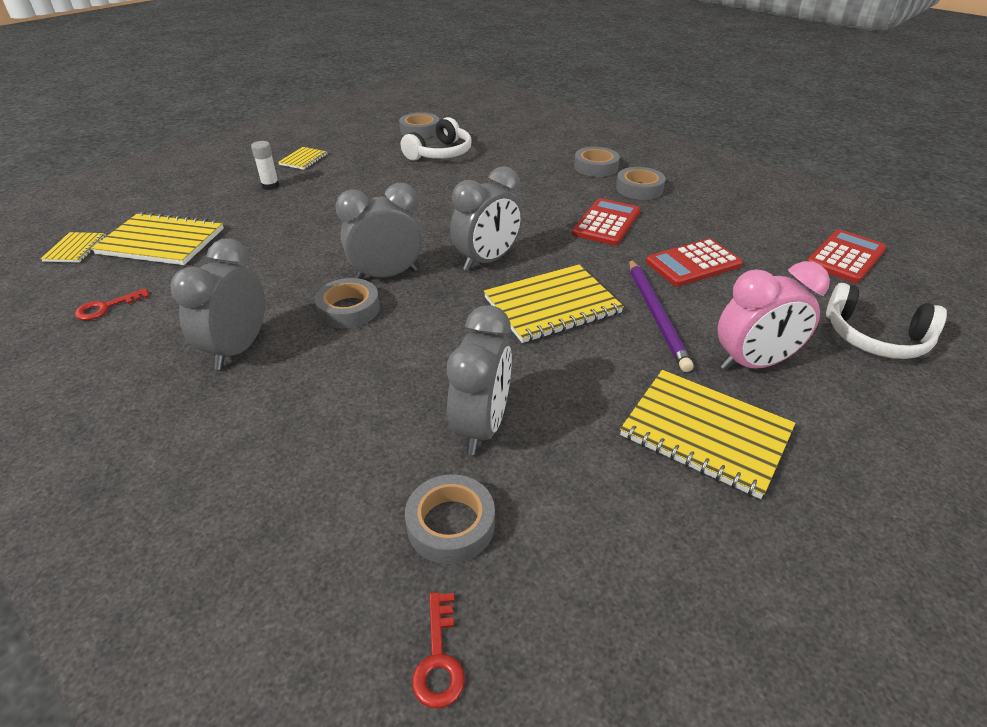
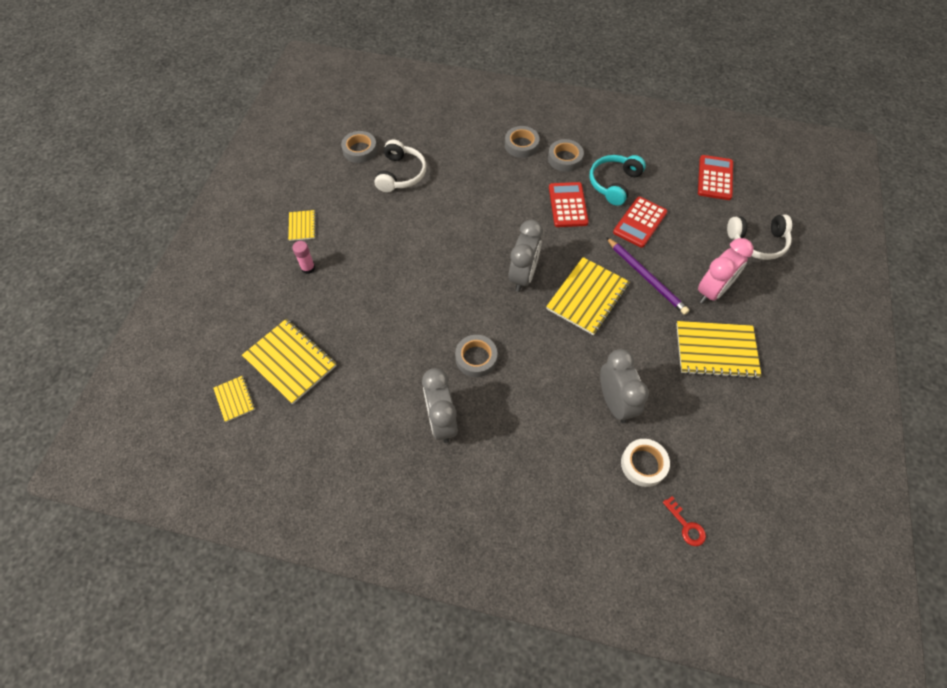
camera: 30 degrees left, 20 degrees up
(106, 307) = (322, 435): red key -> none
(161, 241) = (290, 361): yellow notebook -> yellow notebook turned 60 degrees clockwise
(270, 186) = (308, 268): white glue stick -> pink glue stick
(387, 275) = (473, 318): grey clock -> none
(451, 524) = (643, 464): grey tape -> white tape
(686, 222) = (614, 183): none -> turquoise headphones

